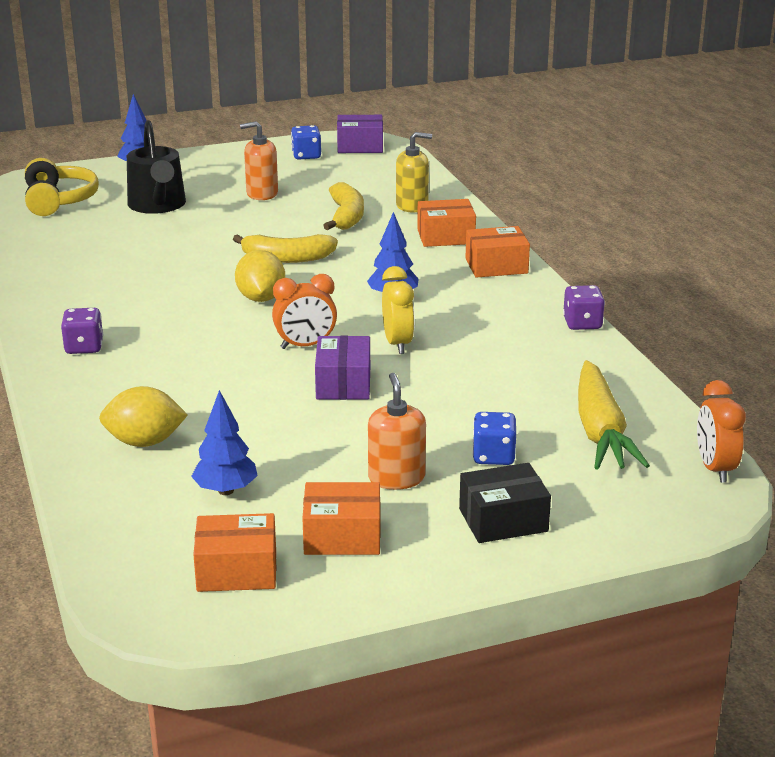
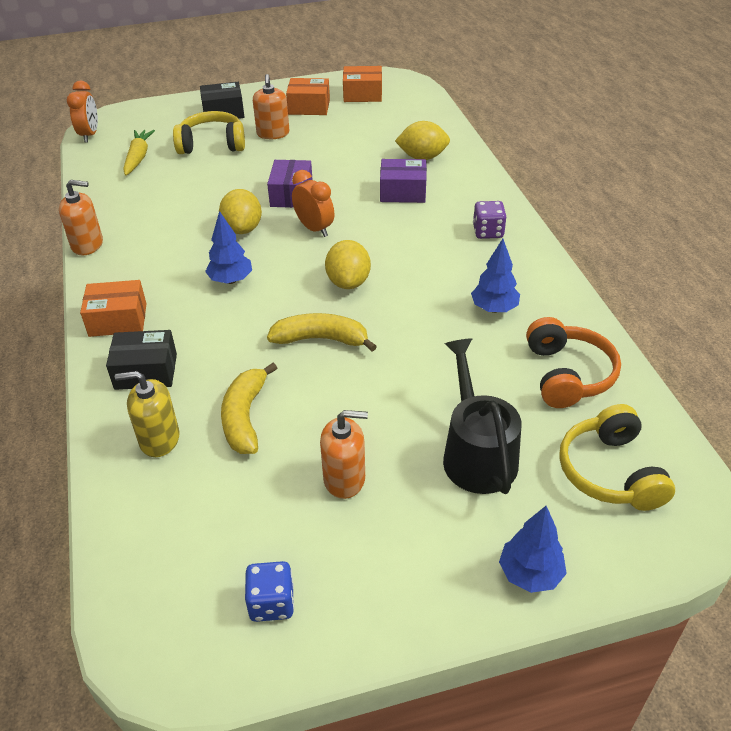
camera: 175 degrees left, 15 degrees up
(59, 243) = (567, 374): none -> orange headphones
(225, 490) = (370, 129): blue tree -> blue tree (494, 308)
(305, 345) = (314, 228): orange clock -> orange clock turned 60 degrees clockwise
(360, 146) = (178, 638): purple box -> purple box (403, 192)
(397, 343) = (243, 229): yellow clock -> yellow lemon
(445, 236) = (146, 371): orange box -> black box
(493, 456) = (212, 144): blue dice -> yellow headphones
(582, 323) = (87, 245): purple dice -> orange soap dispenser
(600, 431) = (138, 157): yellow carrot -> yellow carrot, size x0.66

